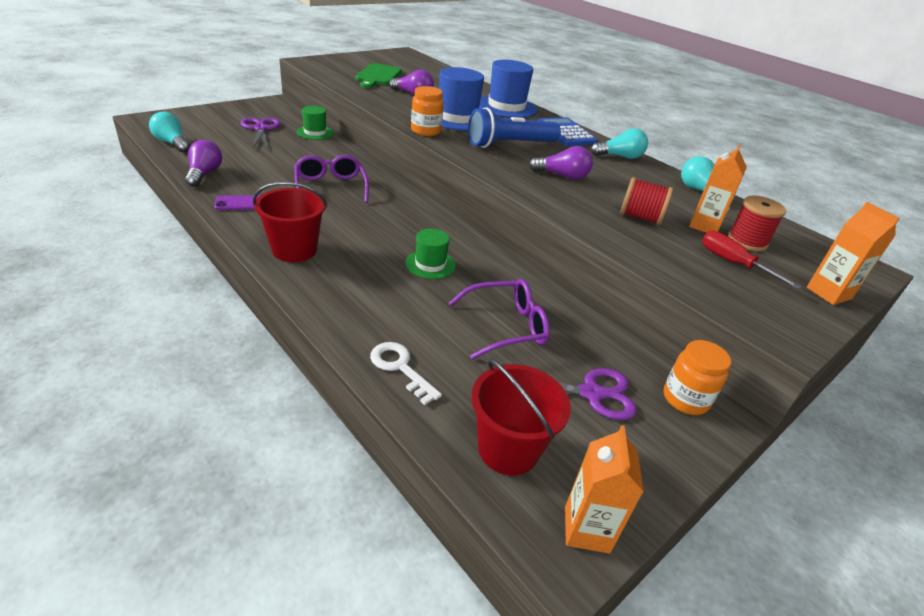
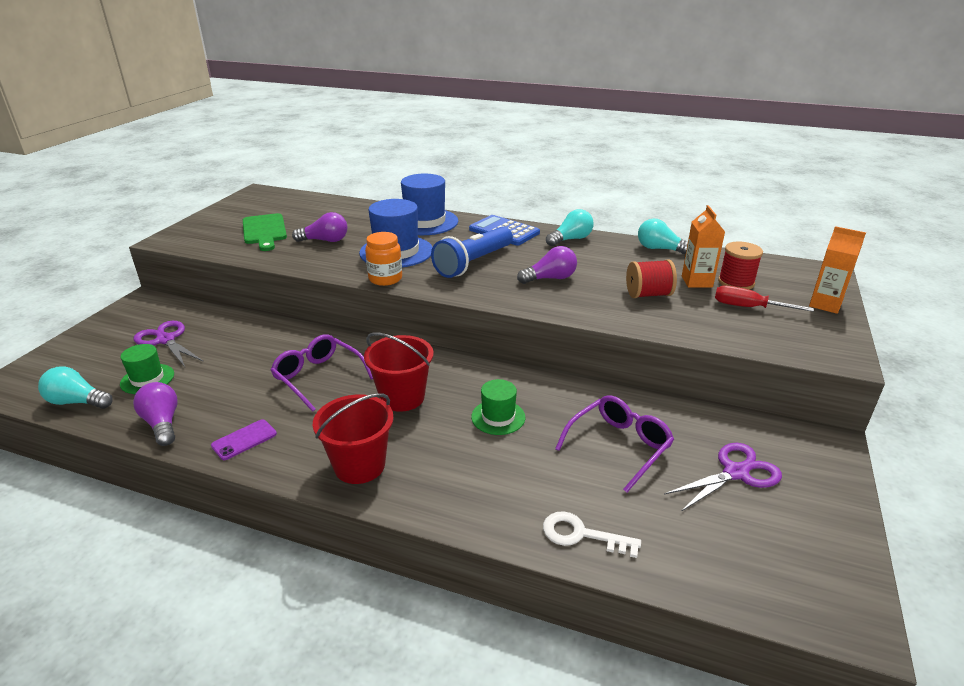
camera: 25 degrees left, 5 degrees down
(315, 132) = (232, 320): green hat -> green hat (147, 379)
(508, 449) = (732, 558): red bucket -> red bucket (402, 397)
(586, 529) = (843, 590): orange carton -> none
(685, 399) = (795, 440): orange jar -> none

